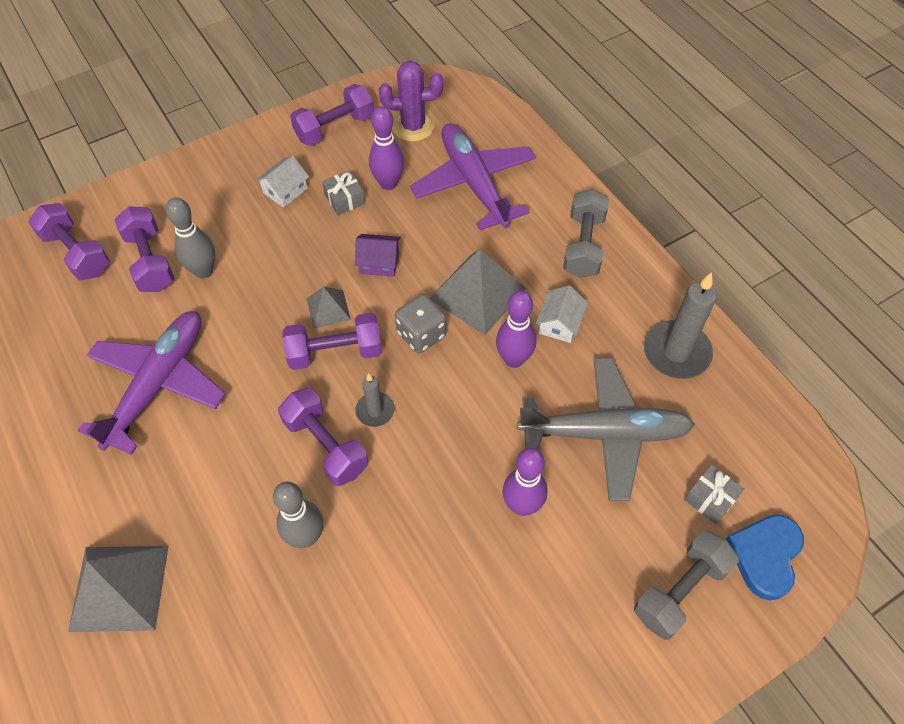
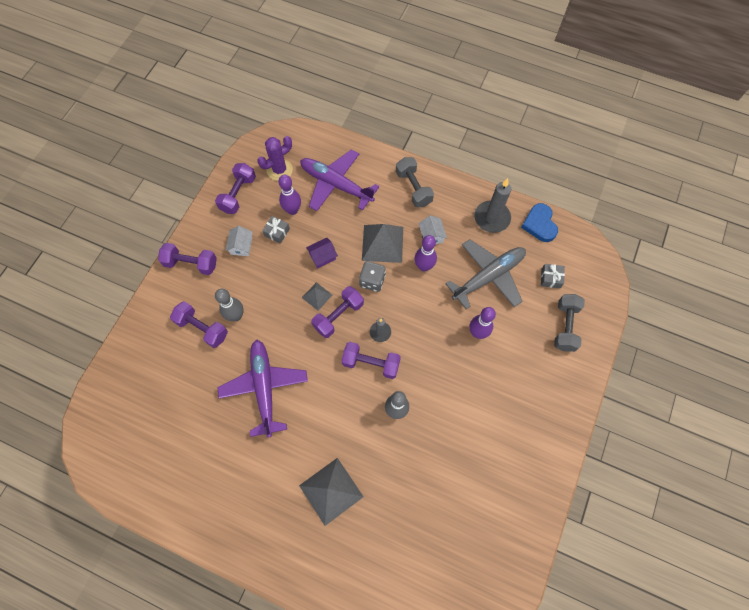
camera: 35 degrees left, 10 degrees up
(77, 253) = (157, 349): purple dumbbell -> purple dumbbell (191, 264)
(765, 556) = (587, 289): blue heart -> blue heart (539, 224)

